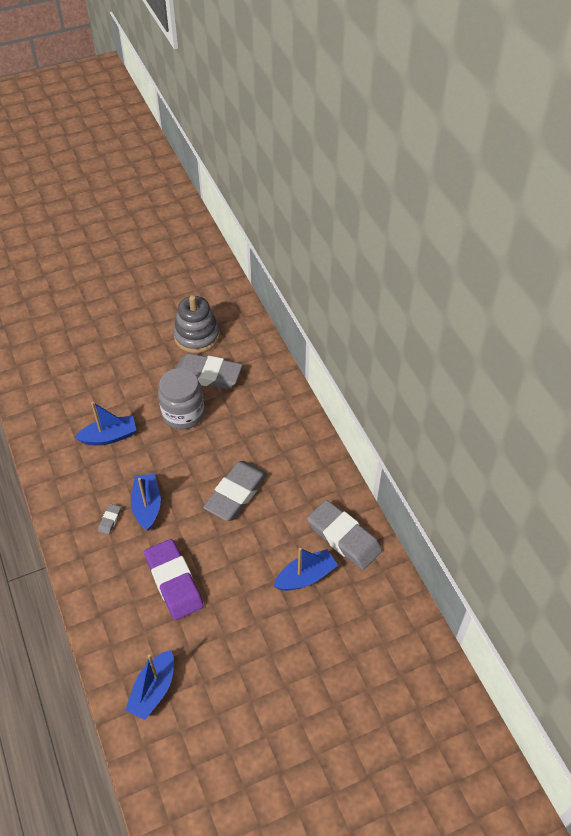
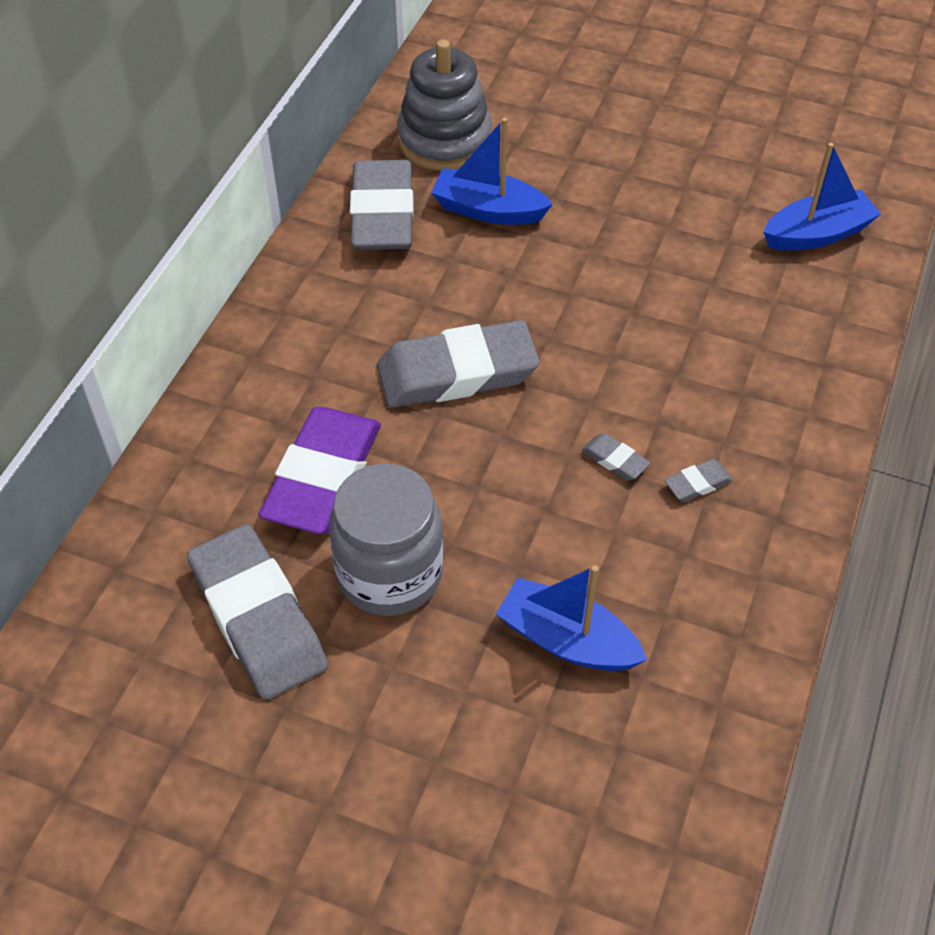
camera: 135 degrees left, 0 degrees up
(147, 506) = (615, 460): blue boat -> grey eraser
(174, 582) = (675, 327): purple eraser -> purple eraser (323, 477)
(197, 336) = (171, 730): grey stacking toy -> grey stacking toy (444, 140)

